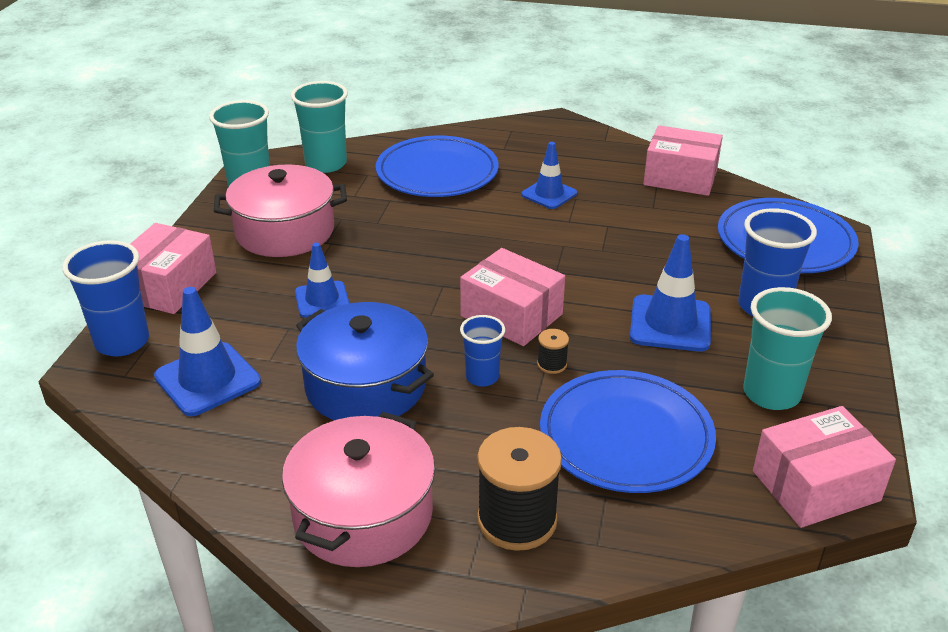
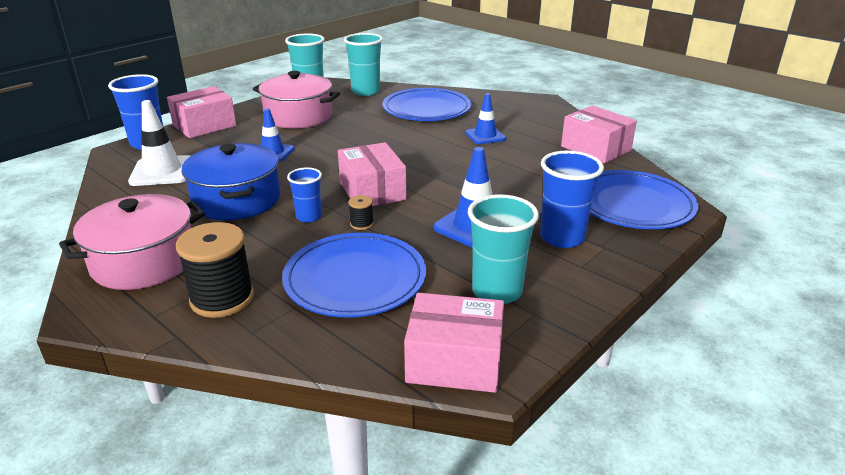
camera: 30 degrees right, 5 degrees down
(207, 379) = (162, 171): blue traffic cone -> white traffic cone

